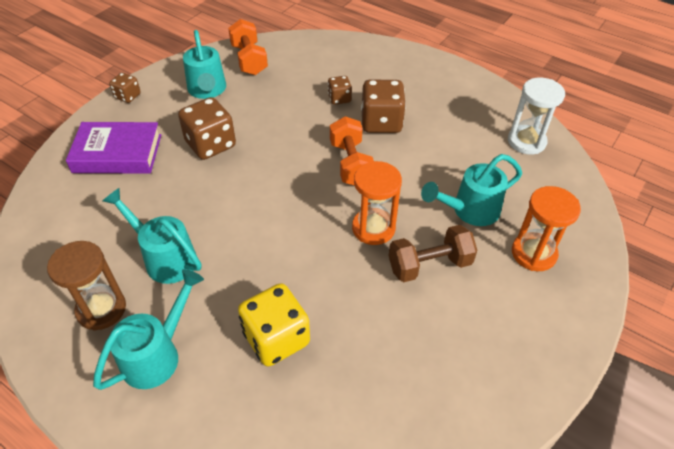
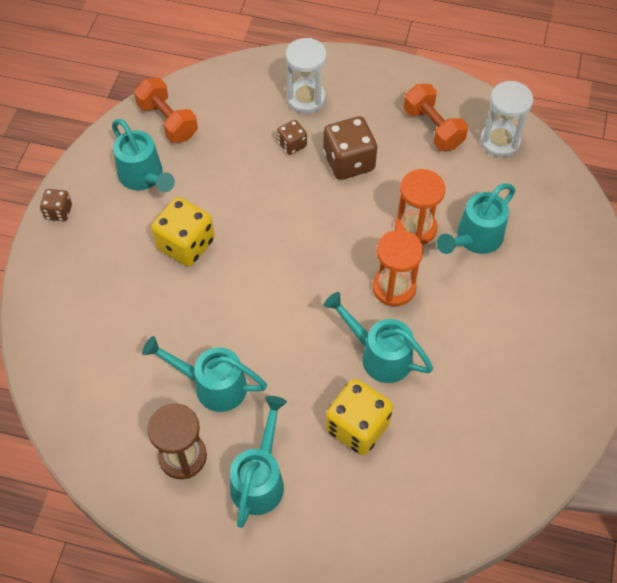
camera: 20 degrees left, 10 degrees up
(117, 153) = (93, 287): purple book -> none
(210, 144) = (186, 245): brown dice -> yellow dice
(331, 281) = (380, 355): none -> turquoise watering can
(351, 164) = (340, 222): orange dumbbell -> orange dumbbell (433, 128)
(368, 71) = (306, 99): none -> white hourglass
(429, 265) = (460, 309): brown dumbbell -> none
(533, 253) = (547, 266): orange hourglass -> orange hourglass (415, 228)

